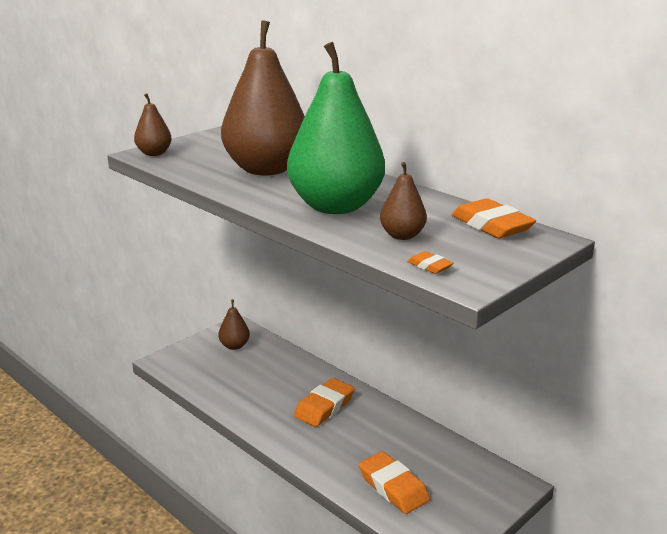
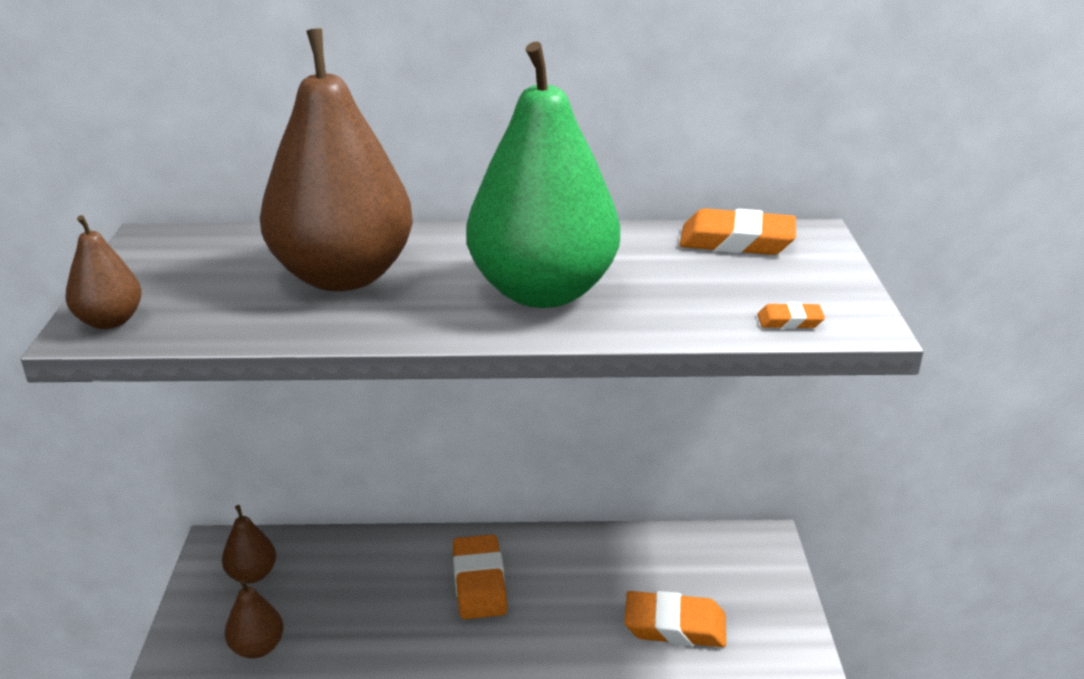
camera: 45 degrees left, 5 degrees up
(402, 235) = (688, 296): brown pear -> brown pear (257, 647)

